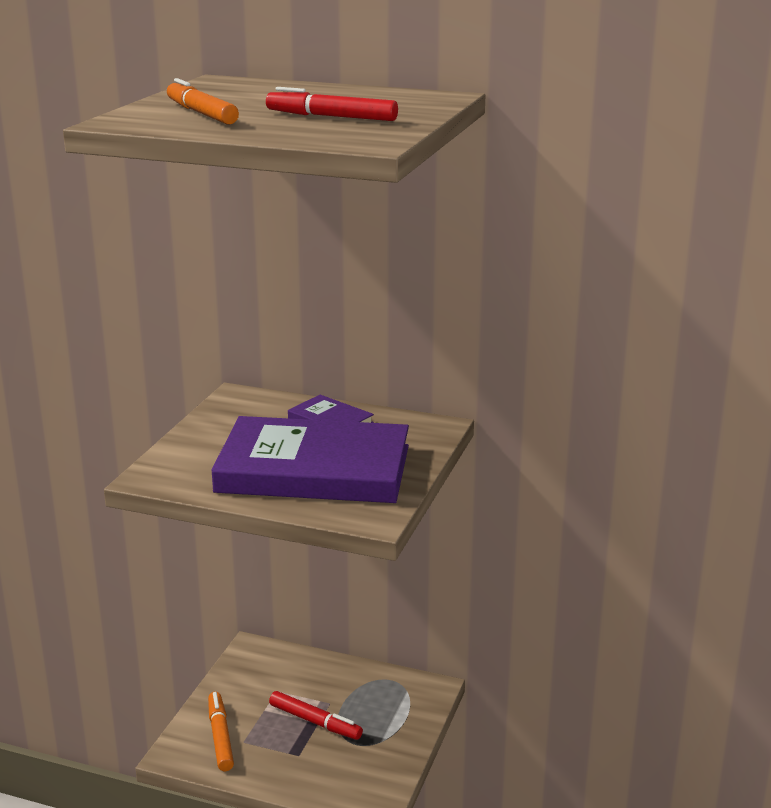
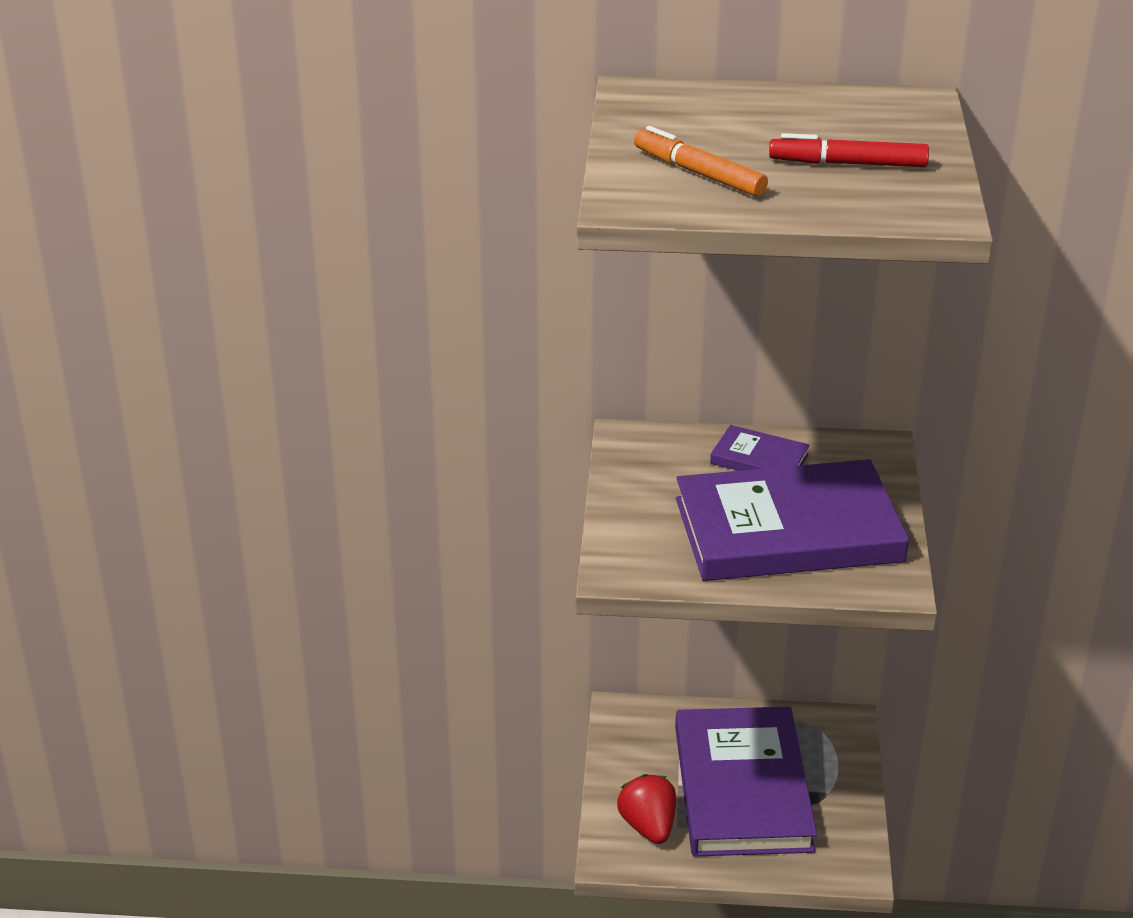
camera: 15 degrees left, 10 degrees up
(220, 736) = (648, 826): orange marker -> red strawberry
(315, 722) = (742, 788): red marker -> purple book

